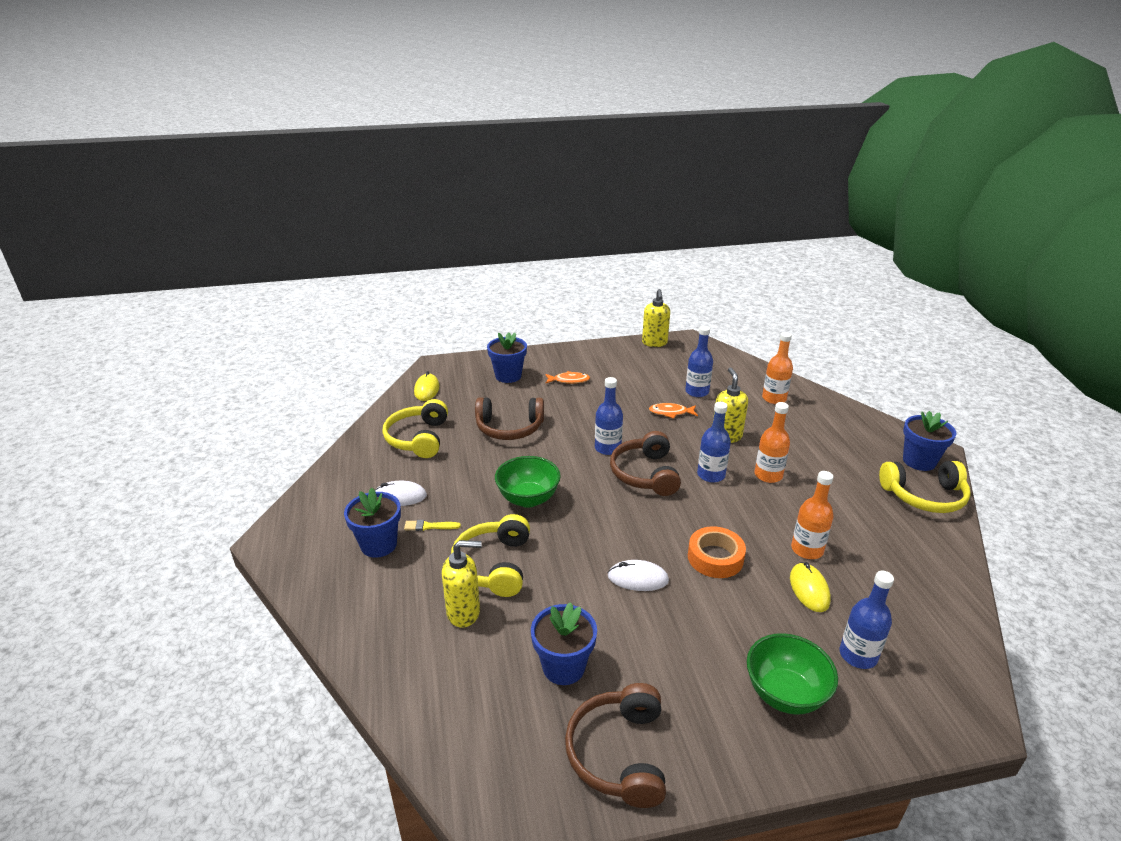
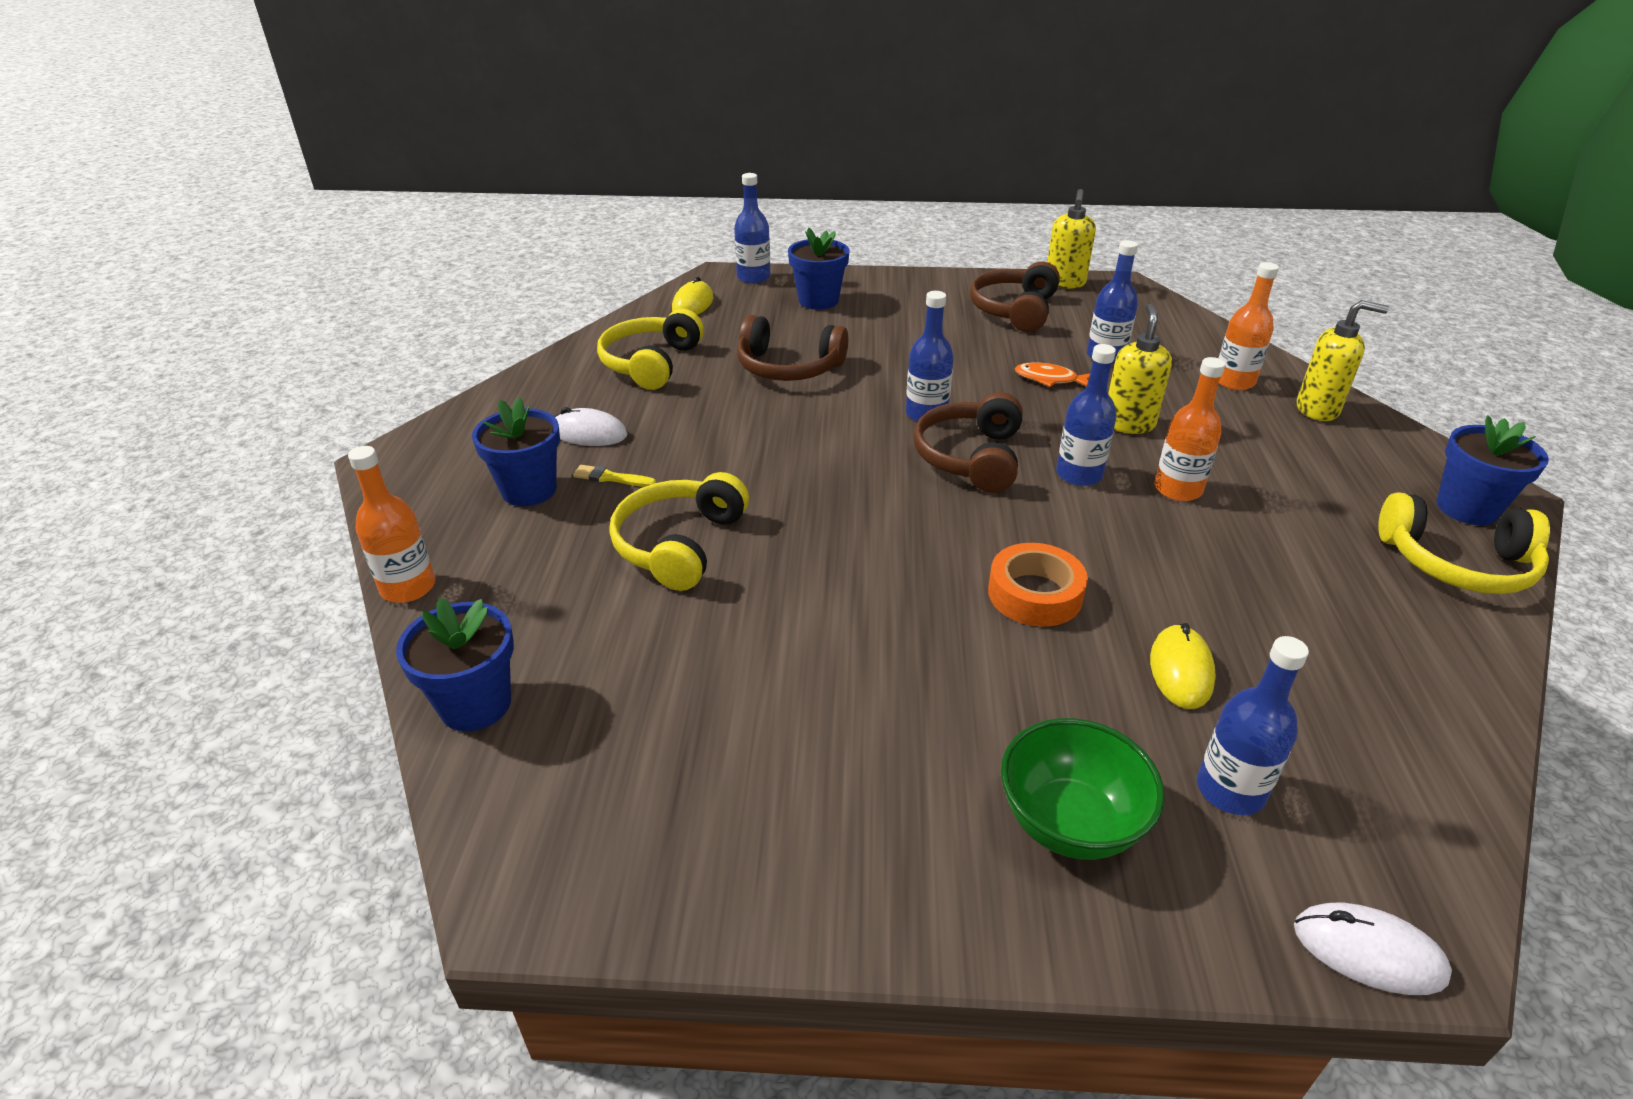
camera: 15 degrees right, 5 degrees up
(458, 364) = (753, 277): none -> blue bottle
(464, 612) = (605, 600): yellow soap dispenser -> yellow soap dispenser (1317, 410)
(528, 499) = (772, 464): green bowl -> none
(563, 667) = (718, 705): blue flower pot -> blue flower pot (475, 704)
(569, 380) = (907, 317): orange fish -> none
(619, 753) = (747, 851): brown headphones -> brown headphones (1014, 310)
(638, 578) = (893, 601): white mouse -> white mouse (1368, 952)
(807, 549) = (1201, 609): orange bottle -> orange bottle (408, 587)

